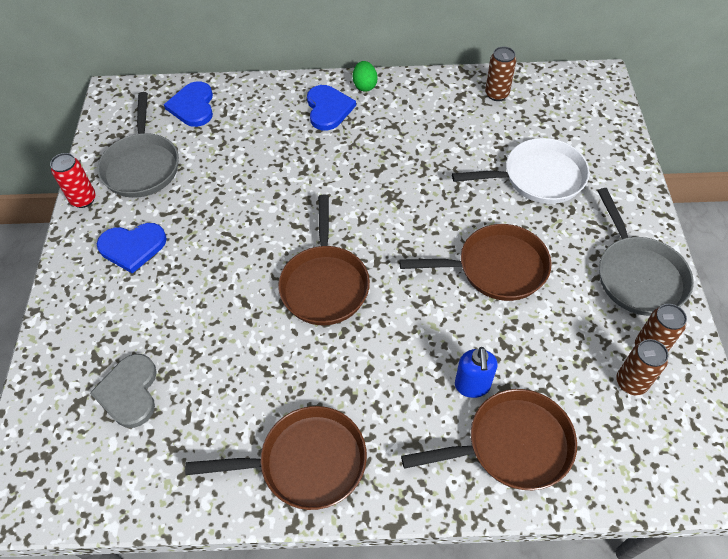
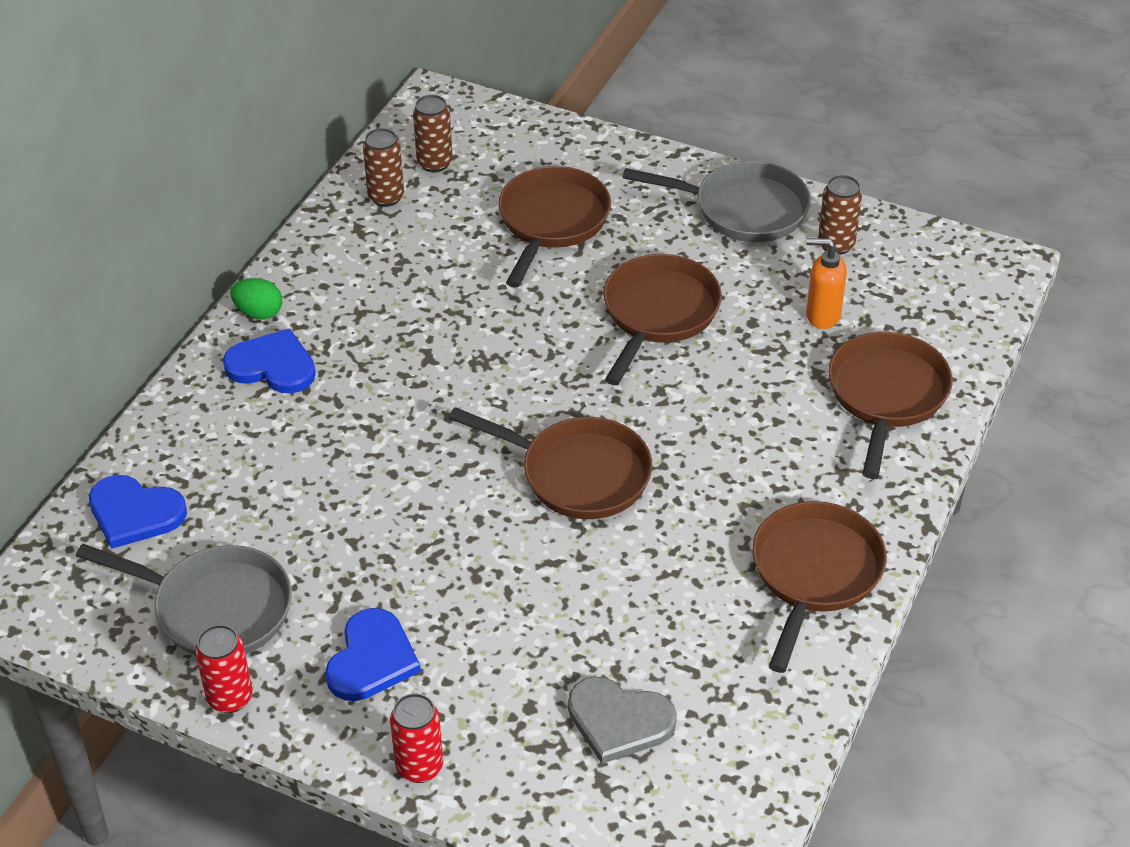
camera: 65 degrees left, 10 degrees down
(62, 303) = (419, 767): none -> red can
(472, 386) = (800, 398): blue soap dispenser -> none
(538, 177) = (552, 222): white pan -> brown pan
(566, 368) = (822, 315): none -> orange soap dispenser
(631, 382) = (867, 276): brown can -> brown can (434, 163)

